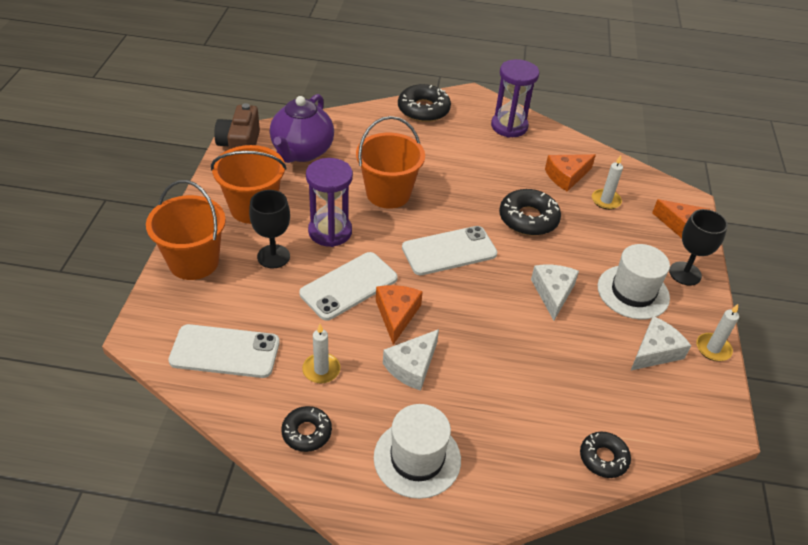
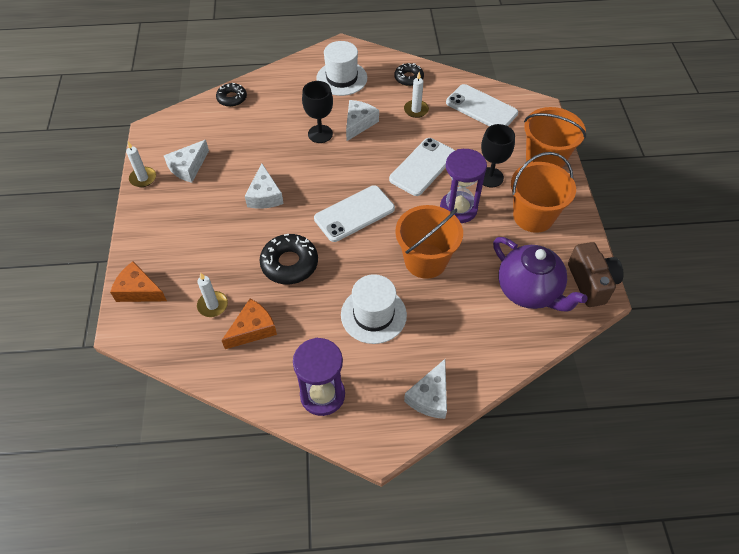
camera: 170 degrees right, 10 degrees up
(225, 352) = (481, 108): white phone -> white phone turned 45 degrees clockwise
(302, 152) = (529, 291): purple teapot -> purple teapot turned 135 degrees clockwise
(396, 315) = (380, 154): orange cheese -> none
(423, 109) = (430, 397): black donut -> white cheese
(633, 292) = (198, 211): white hat -> white hat (373, 315)
(685, 273) = (149, 238): black goblet -> black goblet (320, 134)

